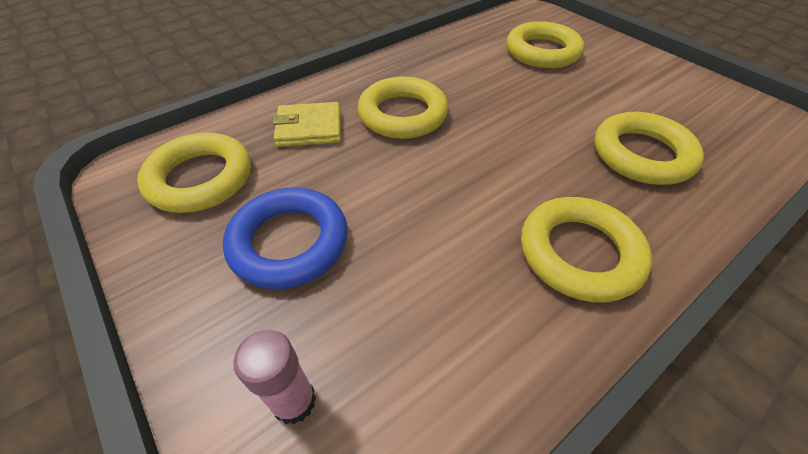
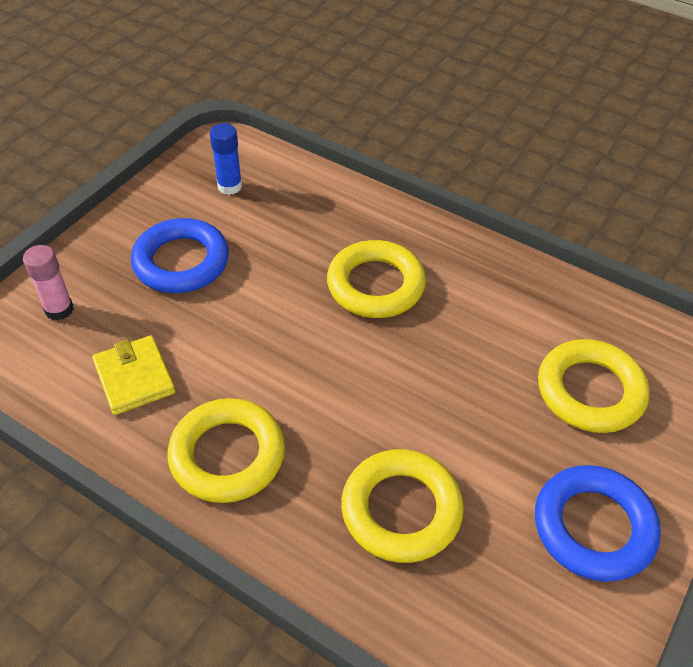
camera: 70 degrees right, 0 degrees up
(200, 178) = (230, 186): yellow ring -> blue glue stick
(309, 128) = (321, 225): yellow wallet -> yellow wallet (134, 377)
(651, 78) = (593, 527): none -> blue ring

